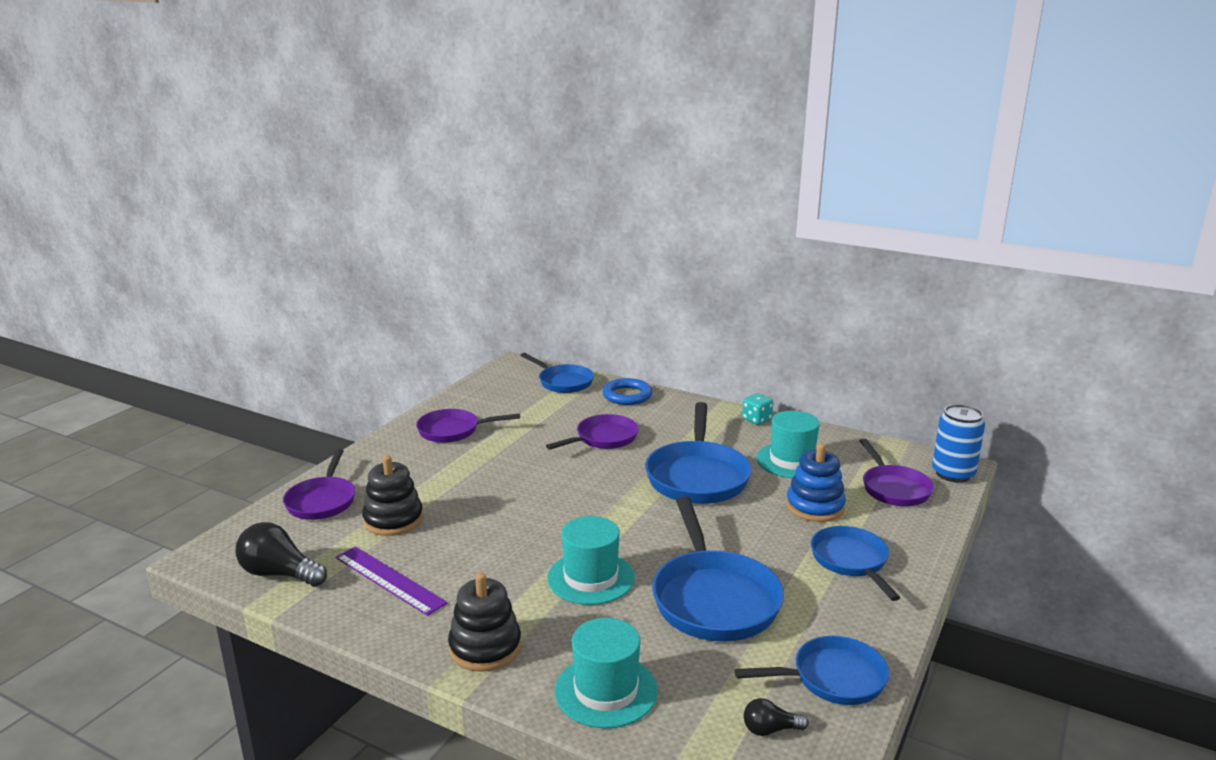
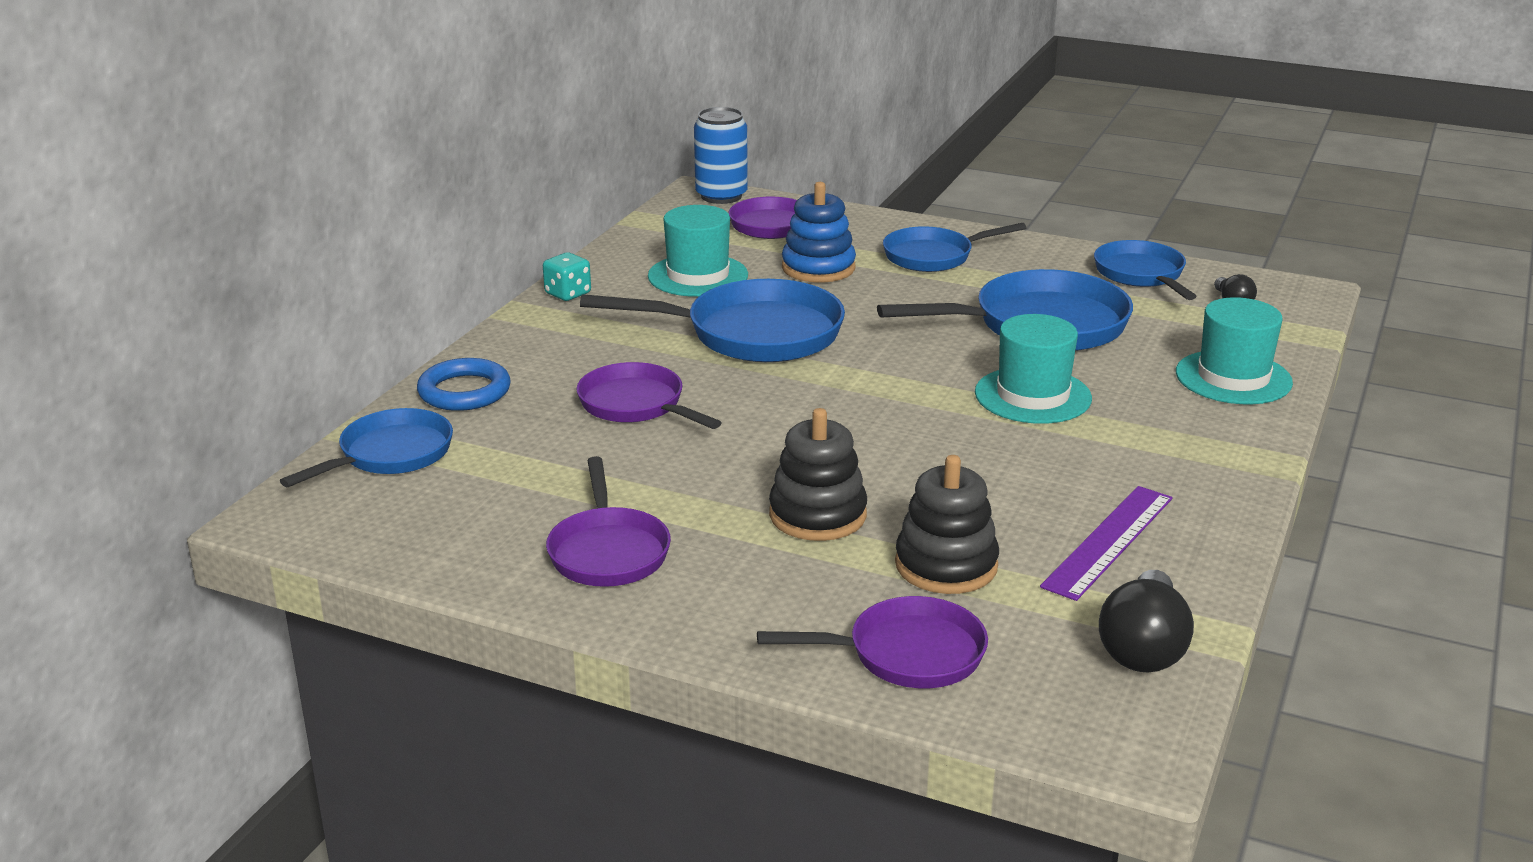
camera: 95 degrees left, 5 degrees up
(485, 647) = (1208, 452): black stacking toy -> black stacking toy (817, 515)

